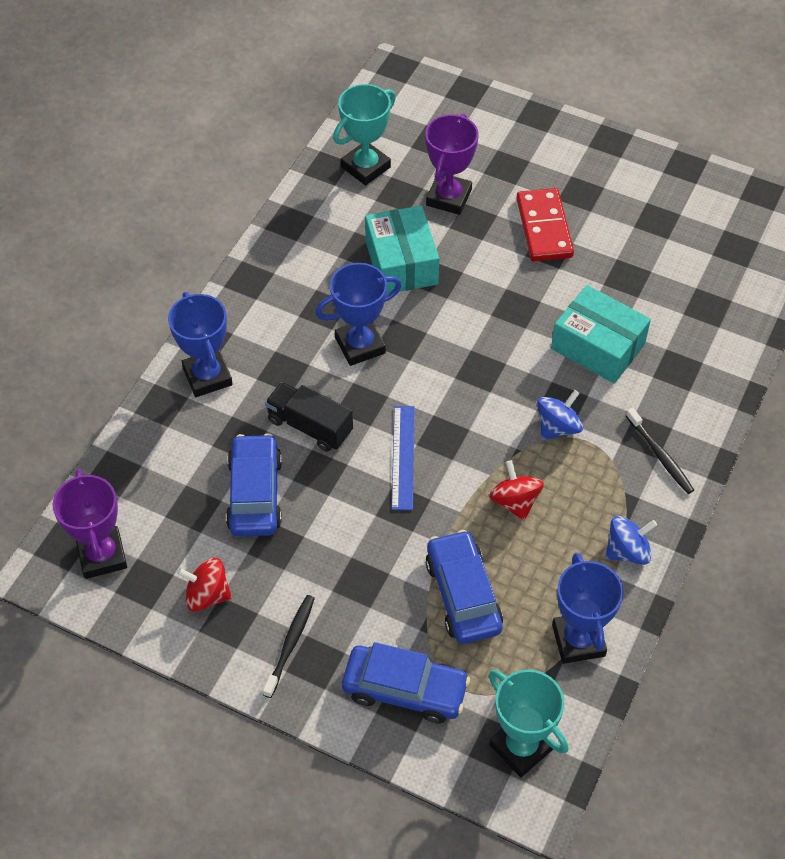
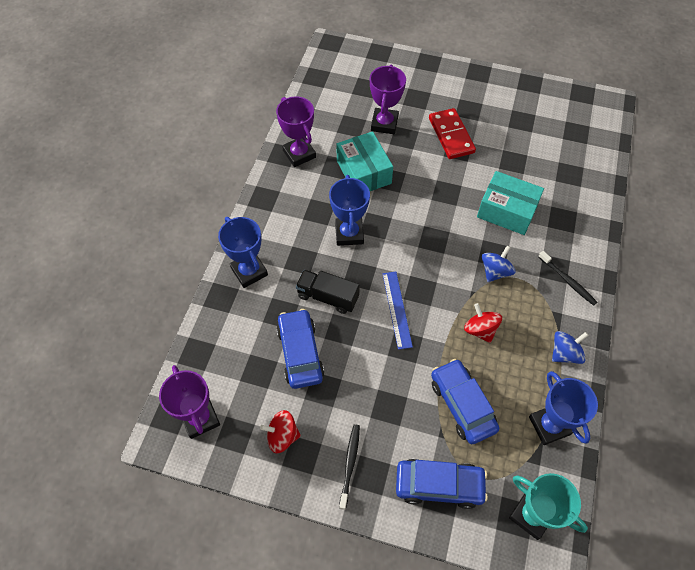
camera: 10 degrees left, 5 degrees up
(313, 224) = (299, 154): none -> purple trophy
(360, 345) = (349, 234): blue trophy -> blue trophy turned 60 degrees counterclockwise
(365, 167) = (325, 110): turquoise trophy -> none

